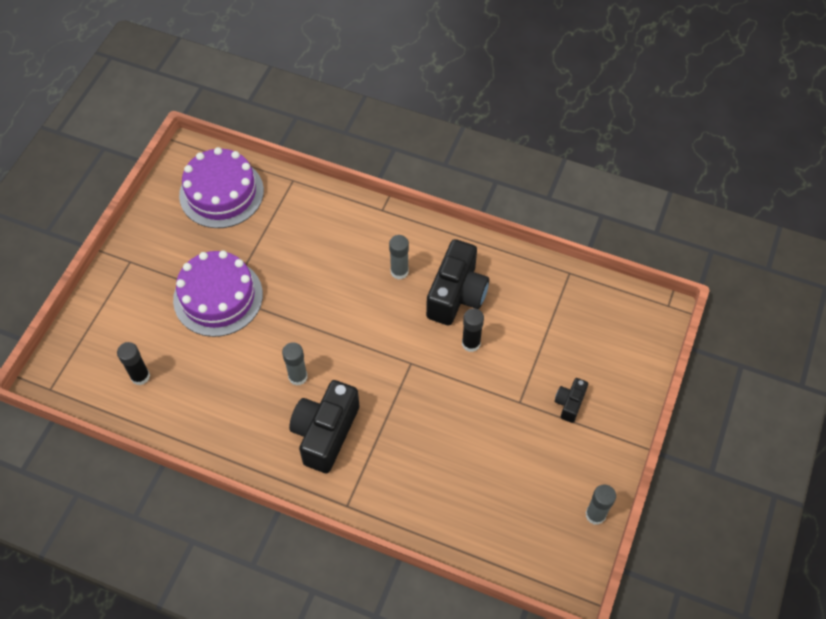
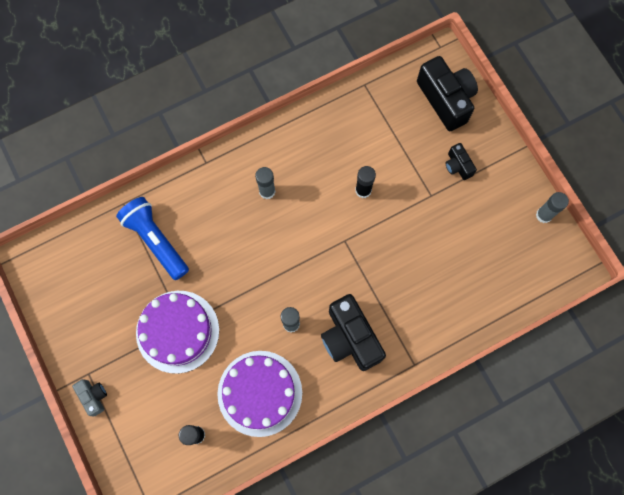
camera: 50 degrees left, 15 degrees up
(114, 279) = (93, 396): none -> grey camera
(221, 193) = (87, 262): purple cake -> purple cake (260, 393)
(282, 225) = (156, 240): none -> blue flashlight
(456, 295) = (318, 169): black camera -> black camera (446, 100)

